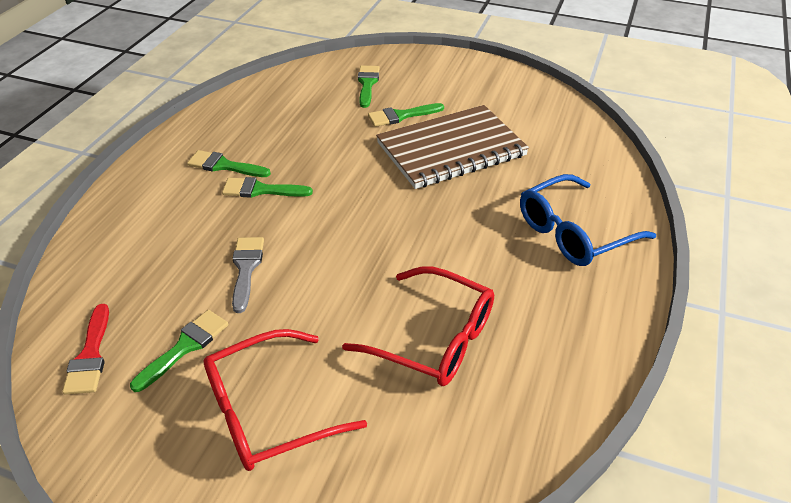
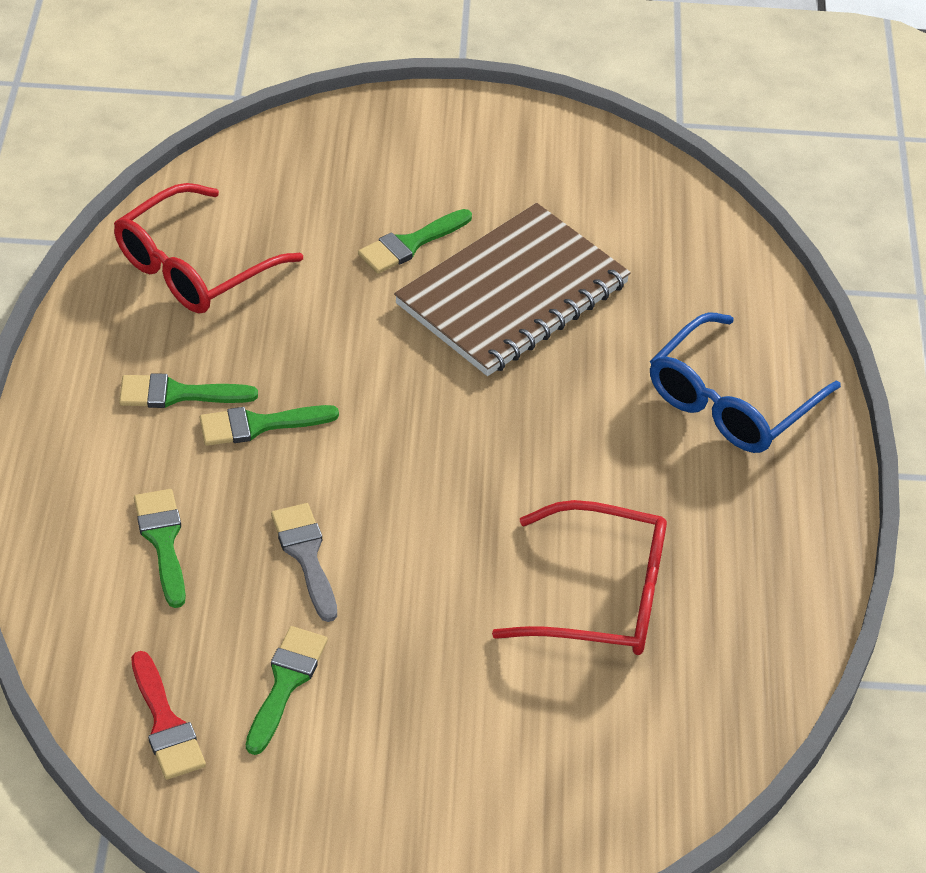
camera: 20 degrees left, 5 degrees up
(268, 411) = (438, 736): red glasses -> red glasses (194, 267)
(367, 84) = (327, 188): green brush -> green brush (163, 541)

